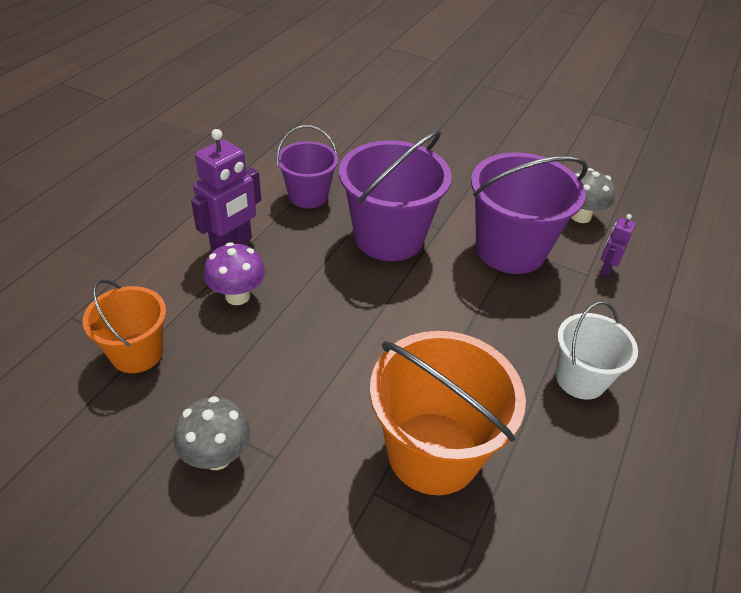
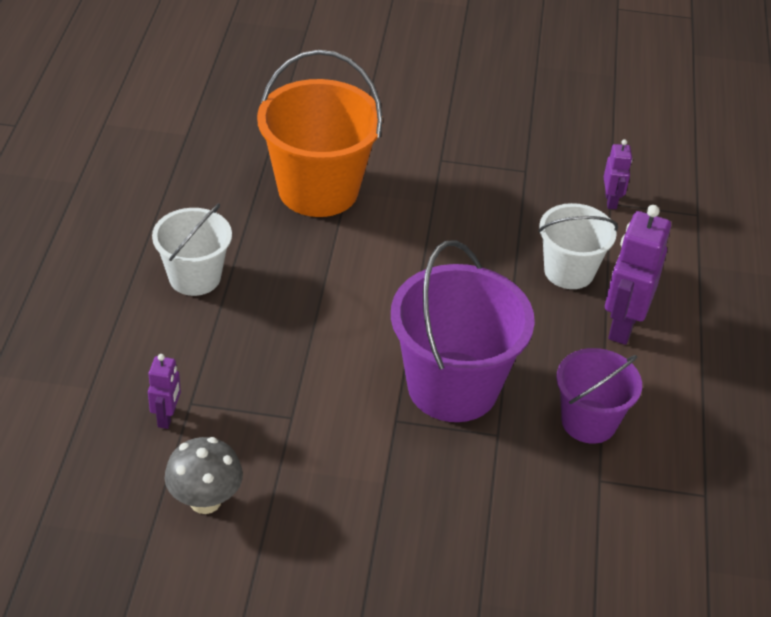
camera: 160 degrees right, 0 degrees up
(137, 353) = (611, 201): orange bucket -> purple robot
(217, 456) = (484, 151): grey mushroom -> none
(237, 296) = (569, 271): purple mushroom -> white bucket
(510, 249) = (295, 412): purple bucket -> none

